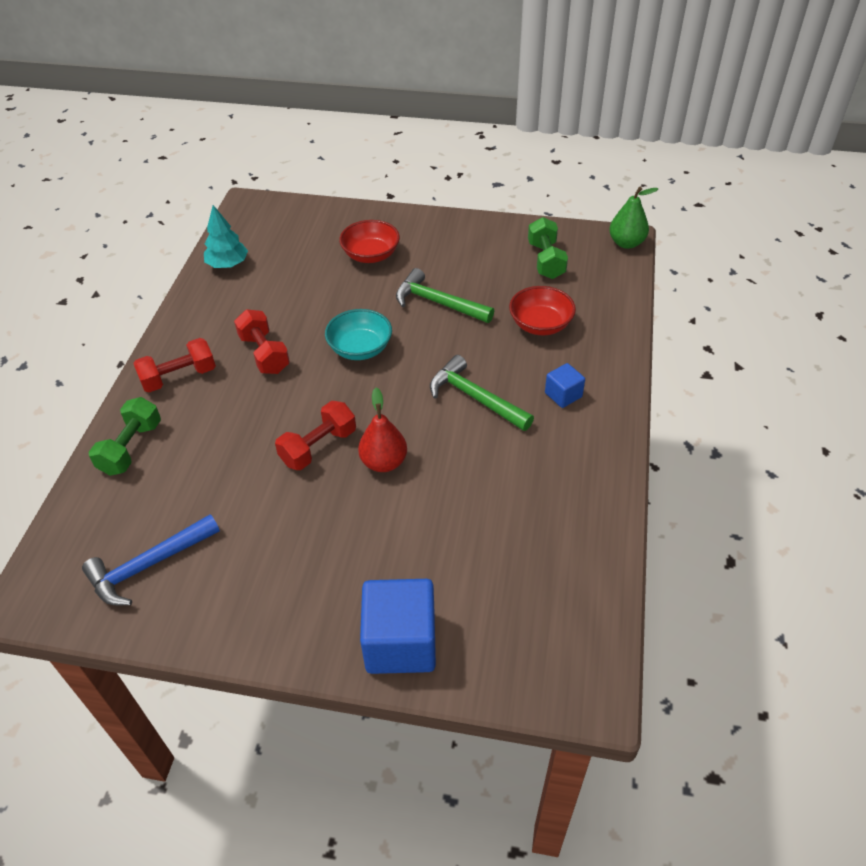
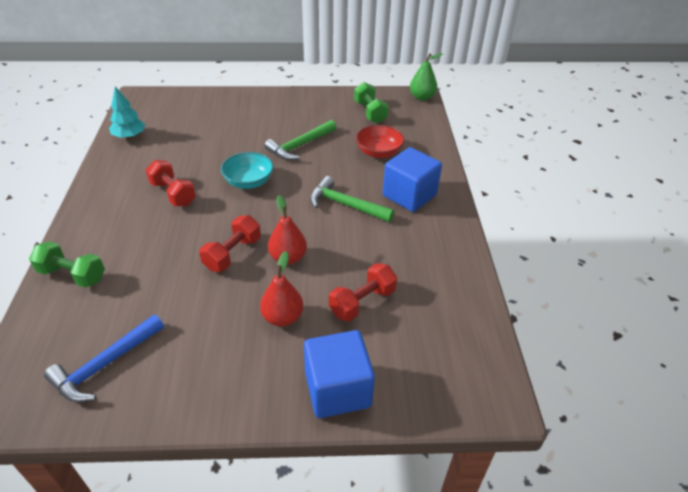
camera: 15 degrees left, 5 degrees down
(131, 448) = (72, 275): green dumbbell -> green dumbbell turned 75 degrees counterclockwise
(179, 377) = (104, 218): red dumbbell -> red dumbbell (362, 302)
(358, 540) = (282, 317): none -> red pear
(371, 255) = (241, 120): red bowl -> none
(438, 303) = (300, 146): green hammer -> green hammer turned 60 degrees counterclockwise
(563, 395) = (409, 195): blue cube -> blue cube, size x1.95

